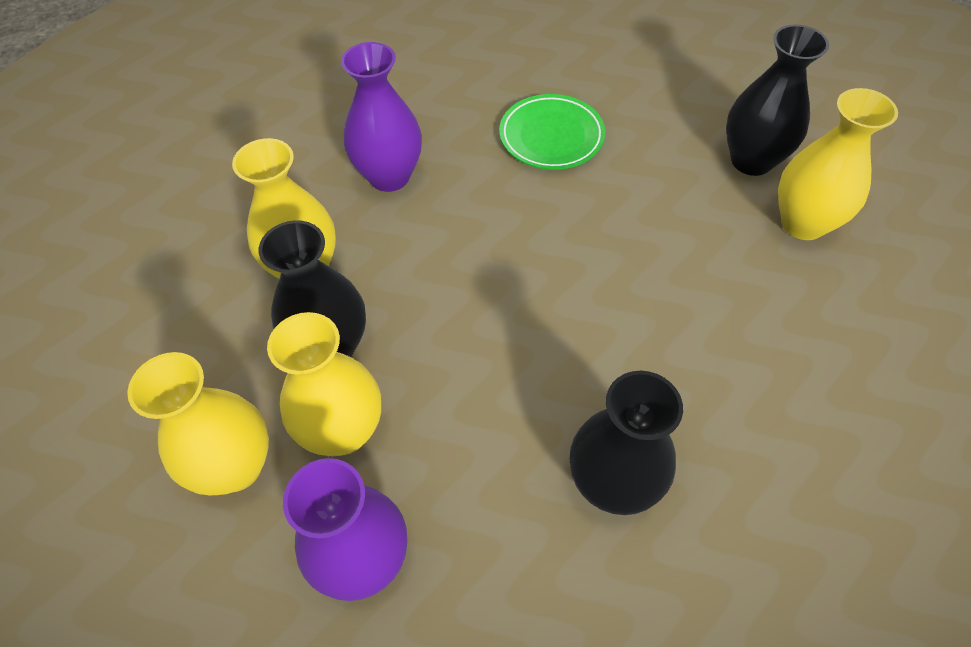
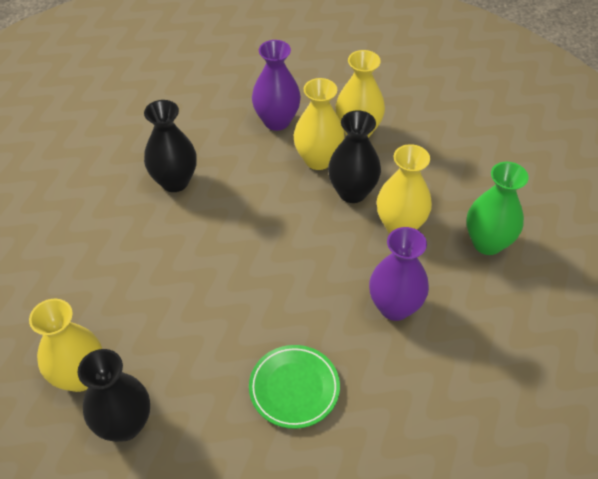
camera: 155 degrees right, 5 degrees down
(217, 209) = (487, 243): none -> green vase

